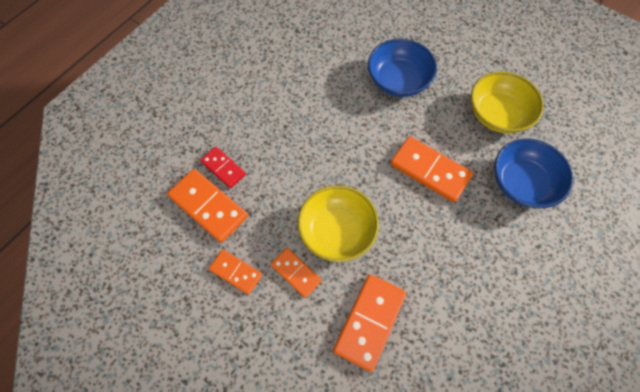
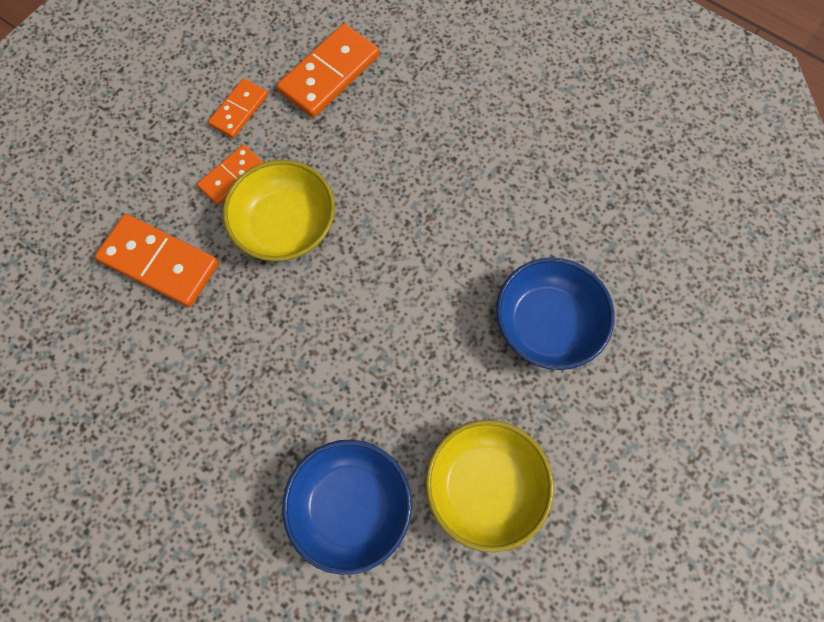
camera: 90 degrees right, 5 degrees up
(223, 168) = (384, 86): red domino -> none
(430, 170) = (376, 359): orange domino -> none

